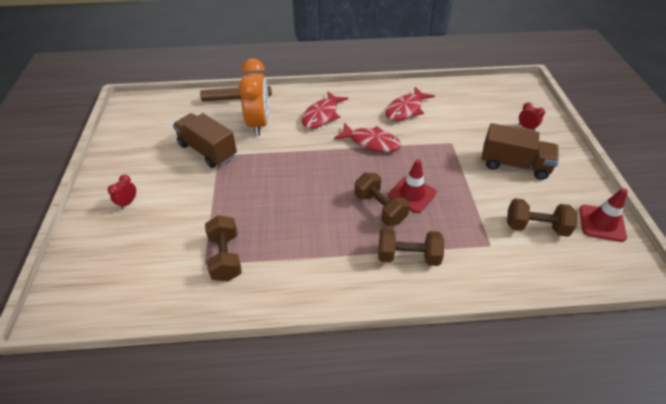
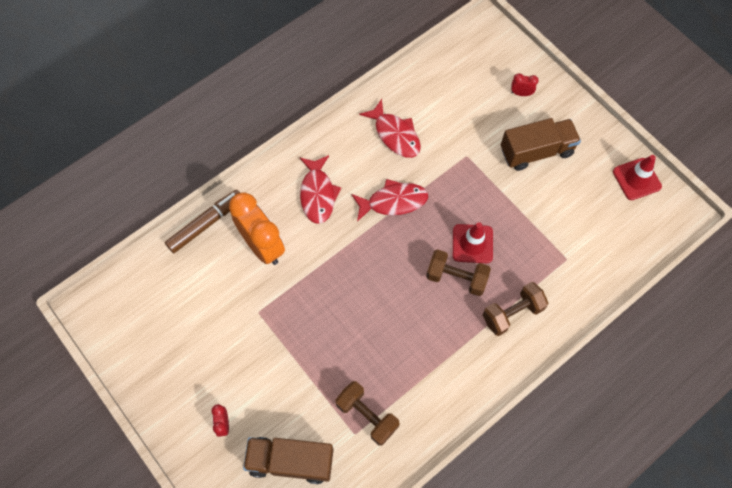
camera: 35 degrees left, 20 degrees up
(208, 150) = (241, 314): brown truck -> brown truck (291, 461)
(406, 110) = (395, 135): red fish -> red fish turned 45 degrees counterclockwise
(535, 227) = (590, 216): brown dumbbell -> none

